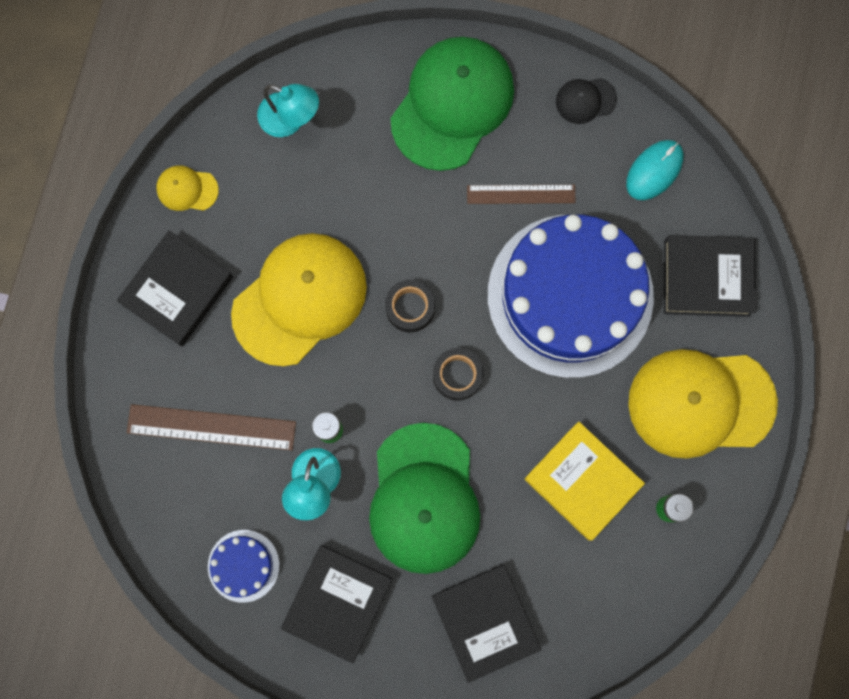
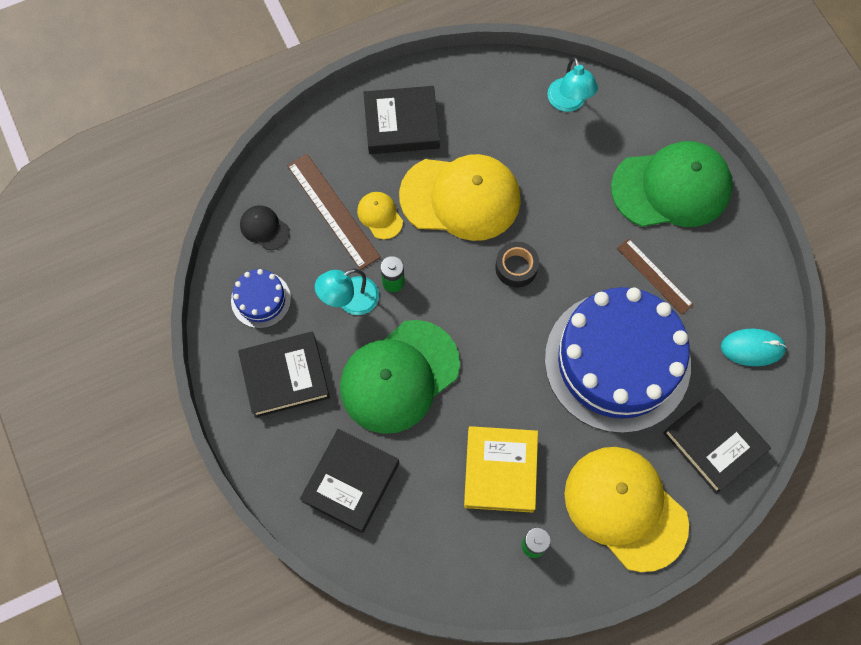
camera: 50 degrees right, 10 degrees down
(187, 189) = (469, 80): yellow cap -> yellow cap (380, 216)
(457, 375) = (499, 332): black tape -> none
(585, 100) = (755, 266): black cap -> black cap (264, 228)

